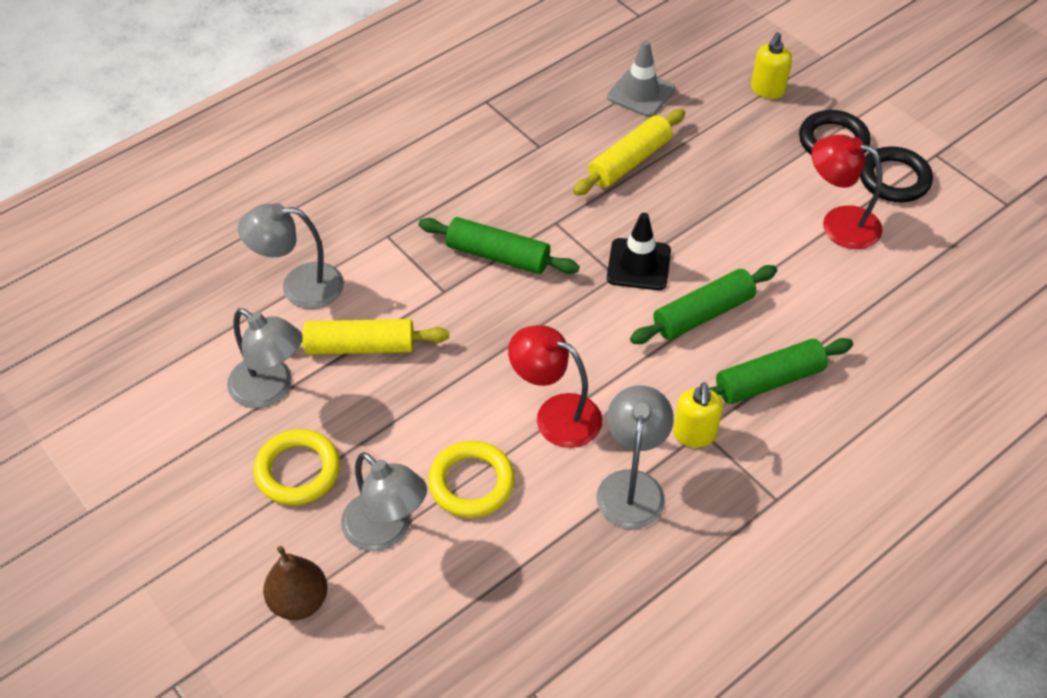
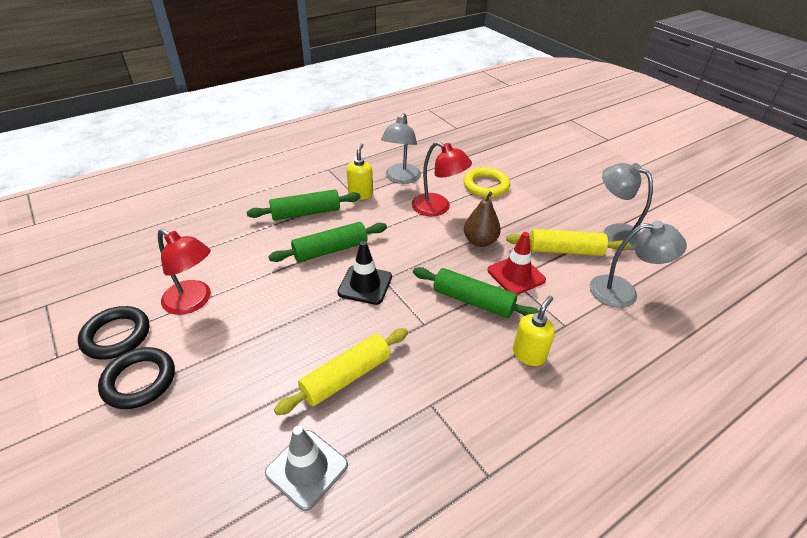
camera: 175 degrees left, 10 degrees down
(298, 471) = (582, 197): yellow ring -> none
(299, 601) = (563, 156): brown pear -> brown pear (480, 241)
(386, 531) = (528, 173): grey lamp -> none
(439, 298) = (516, 275): none -> red traffic cone
(767, 90) = (160, 458): yellow soap dispenser -> yellow soap dispenser (529, 354)

